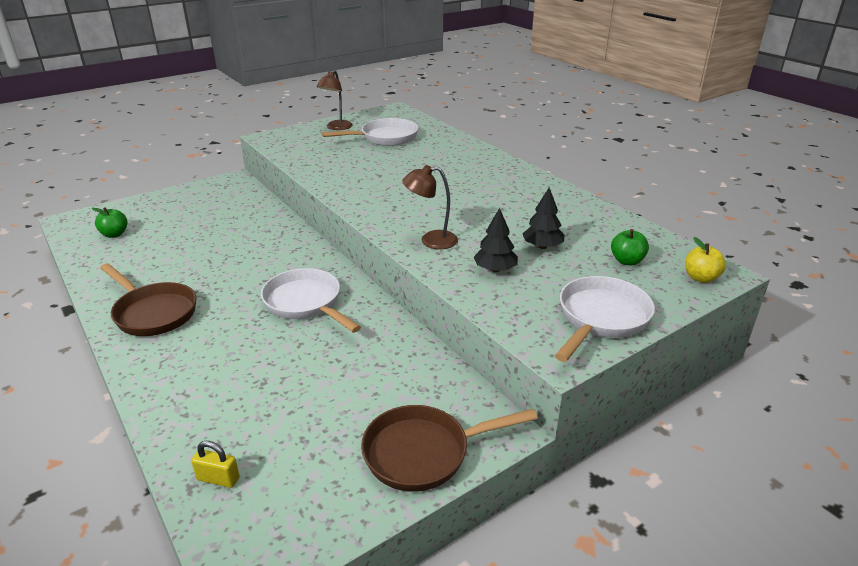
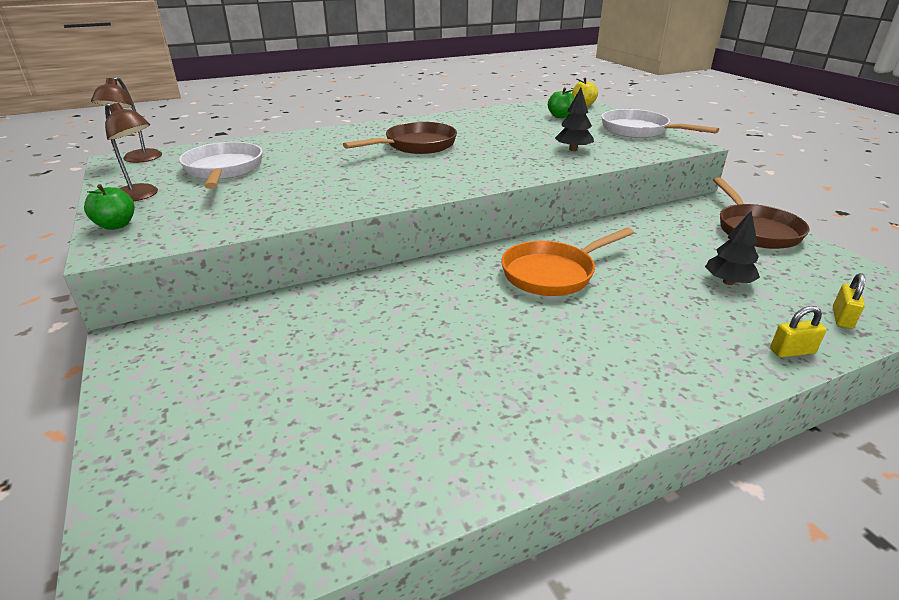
camera: 80 degrees left, 0 degrees up
(114, 234) = (274, 486): green apple -> green apple (116, 225)
(153, 312) = (572, 392): brown pan -> brown pan (416, 145)
(172, 427) = (792, 351): none -> yellow padlock
(306, 303) = (553, 273): white pan -> orange pan
(431, 240) = (518, 166): brown lamp -> brown lamp (138, 159)
(542, 246) = (535, 133): black tree -> black tree (728, 282)

